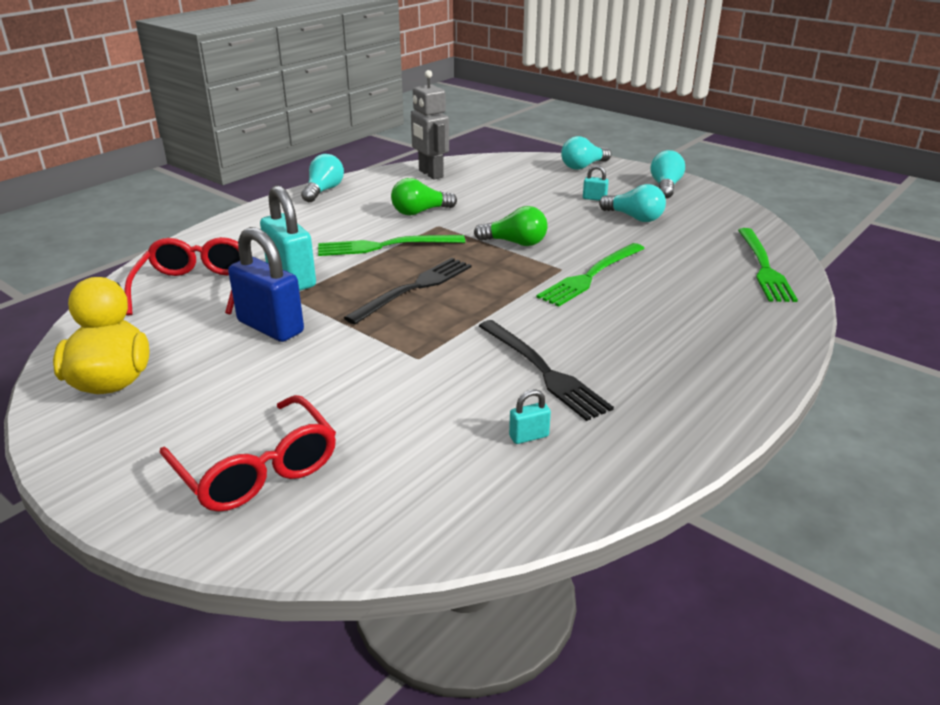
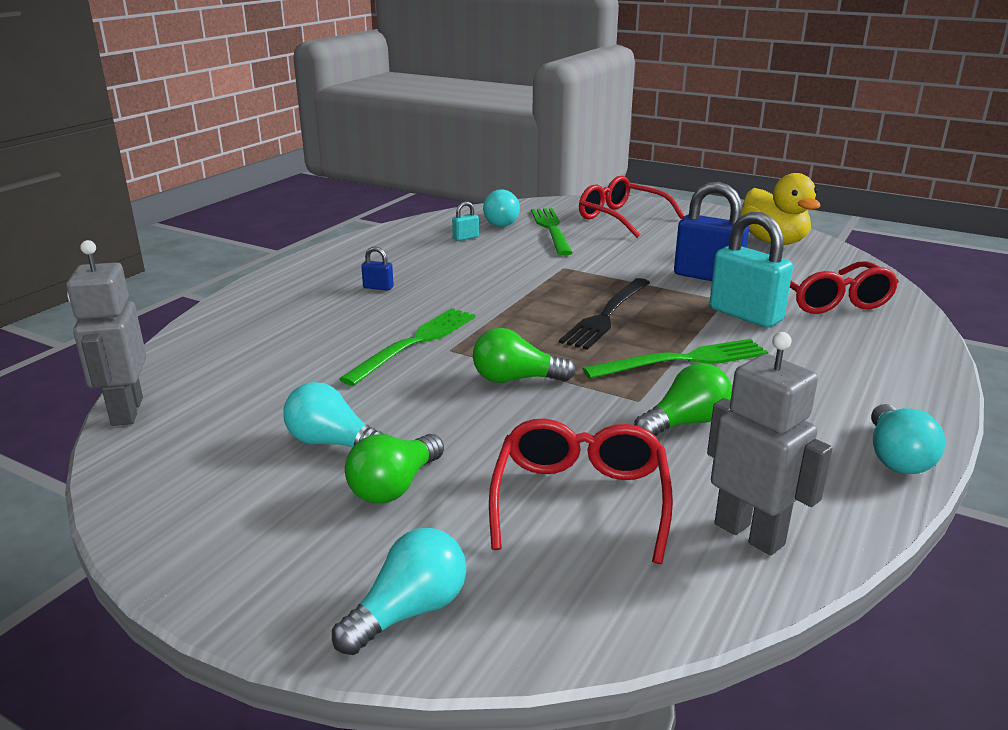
camera: 170 degrees right, 5 degrees down
(500, 188) = (580, 499): none -> red glasses
(543, 371) = (460, 266): black fork -> none
(594, 198) = (395, 486): turquoise padlock -> green light bulb
(638, 344) = (378, 287): none -> blue padlock
(665, 187) = (237, 541): turquoise light bulb -> turquoise light bulb (501, 222)
(763, 267) = (191, 371): green fork -> green fork (551, 229)
(783, 243) = (126, 411): none -> grey robot

